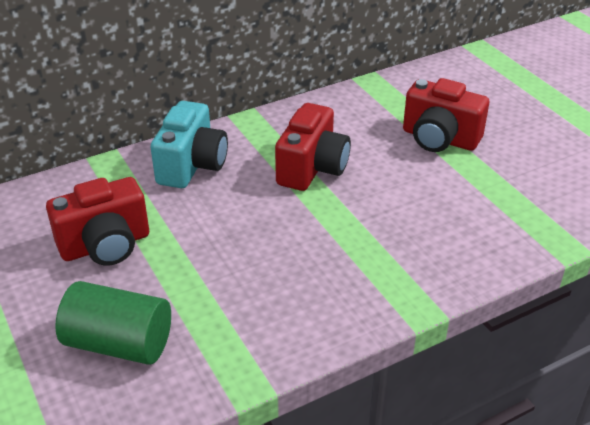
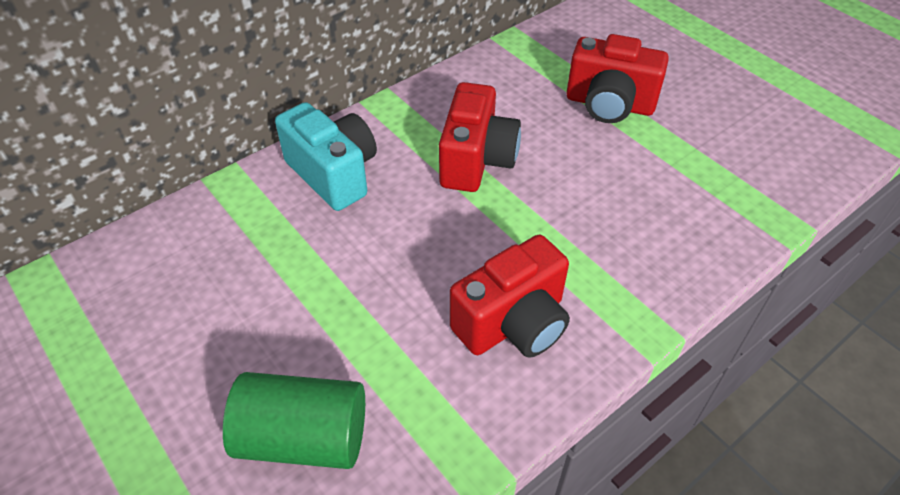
camera: 10 degrees left, 10 degrees up
(106, 245) = (254, 299): red camera -> red camera (513, 323)
(192, 165) = (333, 174): turquoise camera -> turquoise camera turned 45 degrees counterclockwise

